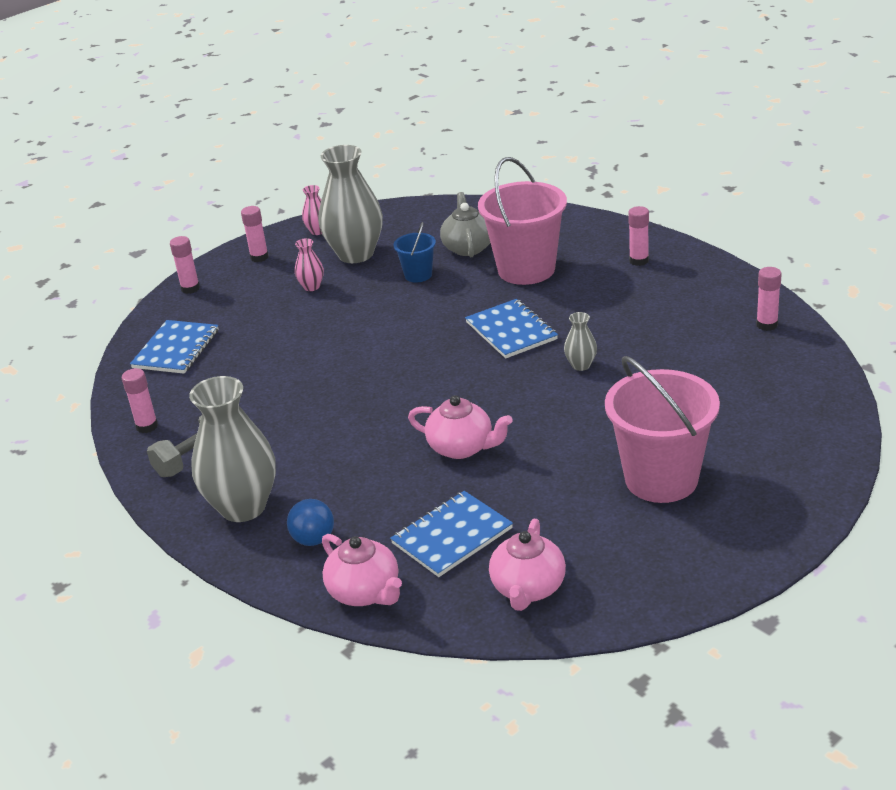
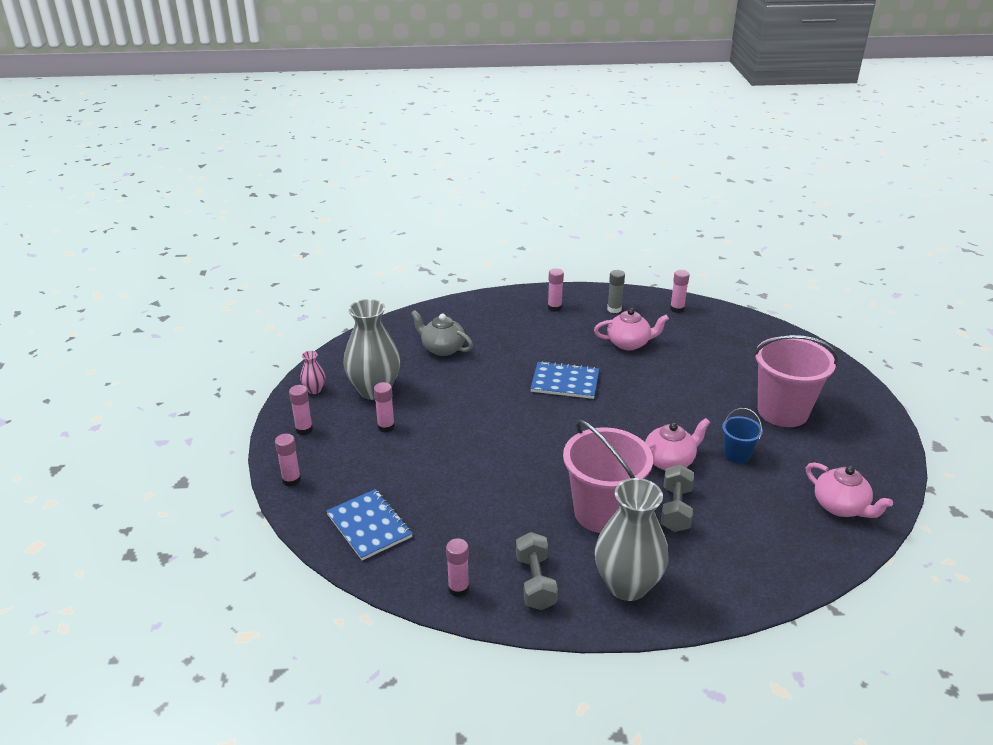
camera: 55 degrees left, 0 degrees up
(311, 287) = (386, 427): pink vase -> pink glue stick
(313, 539) = (702, 569): blue ball -> none
(365, 592) = (784, 573): pink teapot -> pink teapot (629, 343)
(387, 485) = (675, 509): none -> grey dumbbell
(418, 275) = (444, 381): blue bucket -> blue bucket (737, 455)
(452, 536) = (759, 510): blue notebook -> none
(526, 269) = (503, 343): pink bucket -> pink bucket (602, 513)
(581, 365) = (637, 379): grey vase -> none
(696, 291) = (614, 309): none -> grey glue stick

